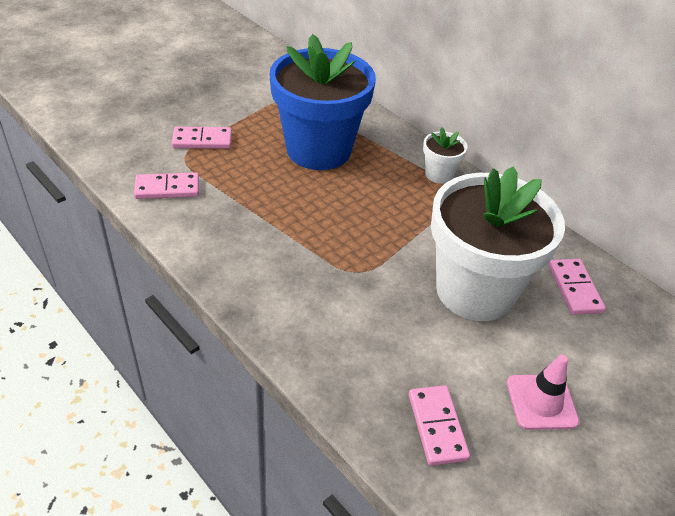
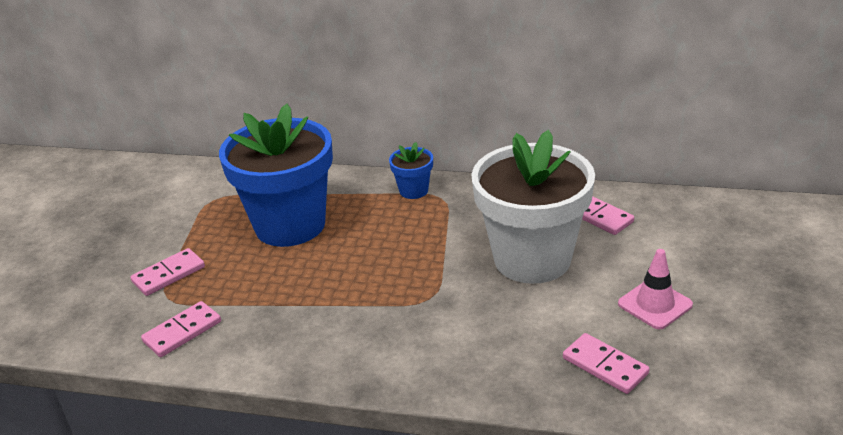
camera: 30 degrees left, 10 degrees down
(439, 174) = (413, 190): white flower pot -> blue flower pot

